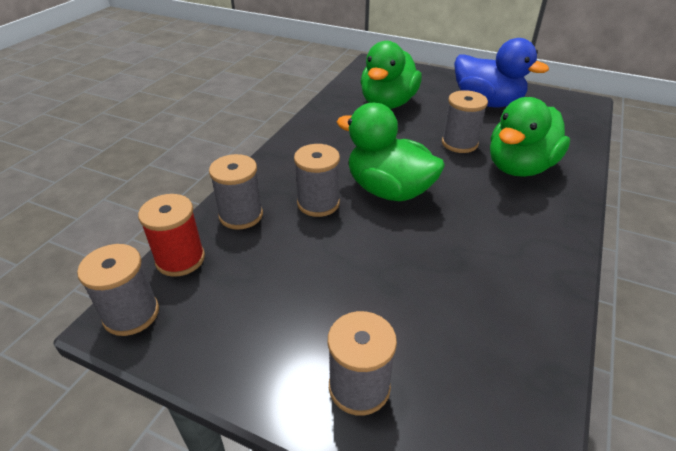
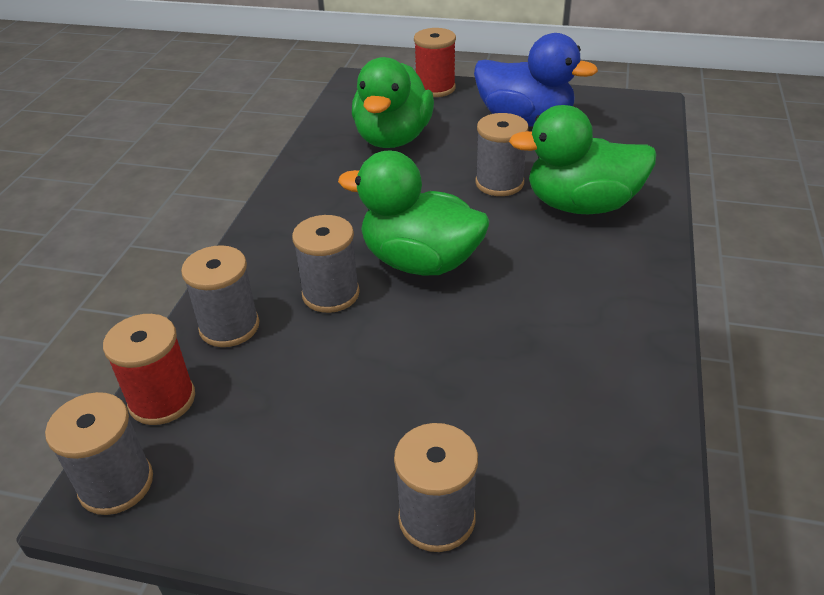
camera: 10 degrees left, 0 degrees up
(425, 74) = (435, 88): none -> red spool
(519, 167) = (581, 205): green duck -> green duck turned 60 degrees clockwise

